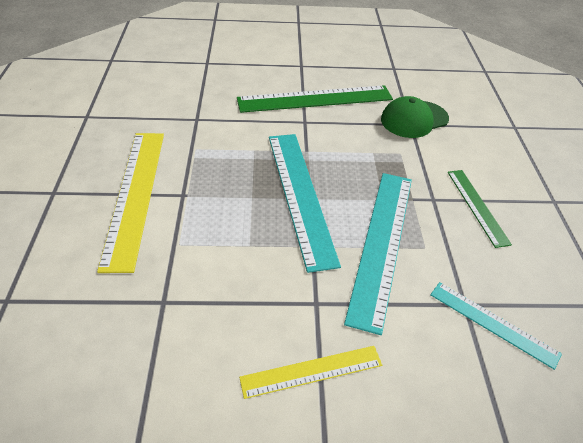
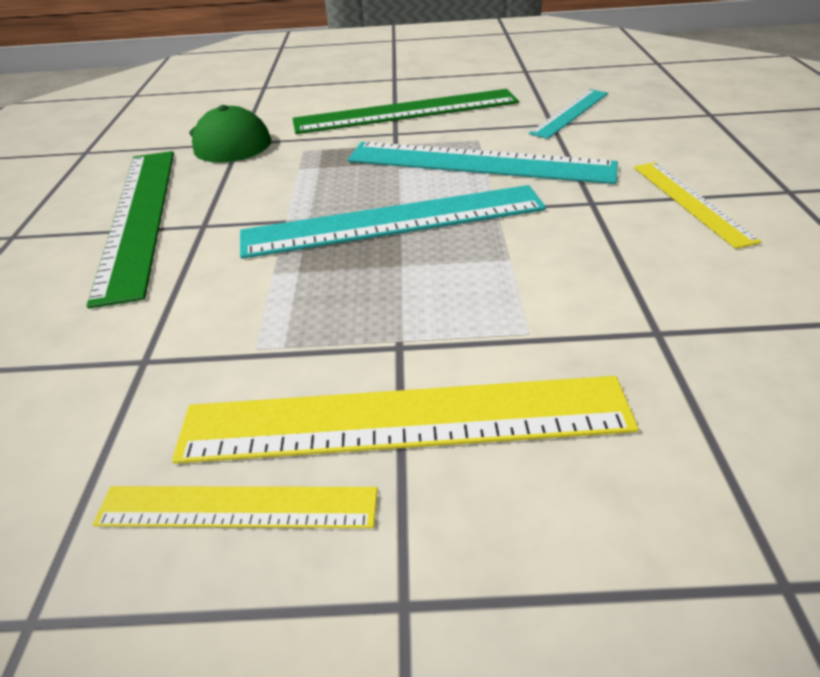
camera: 85 degrees left, 5 degrees down
(110, 152) = (237, 506): none -> yellow ruler
(477, 206) = (406, 111): green ruler -> green ruler, size x1.79

